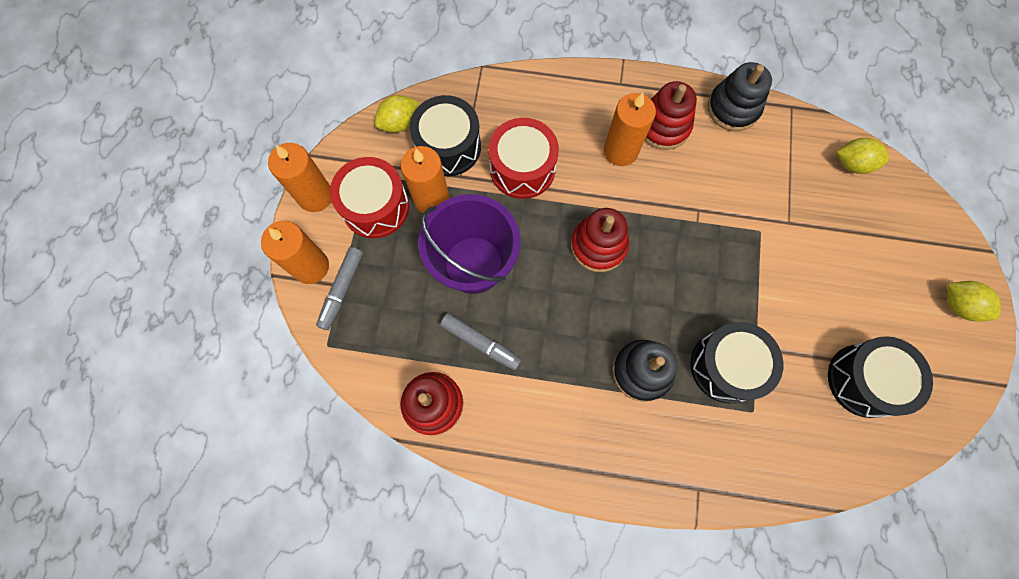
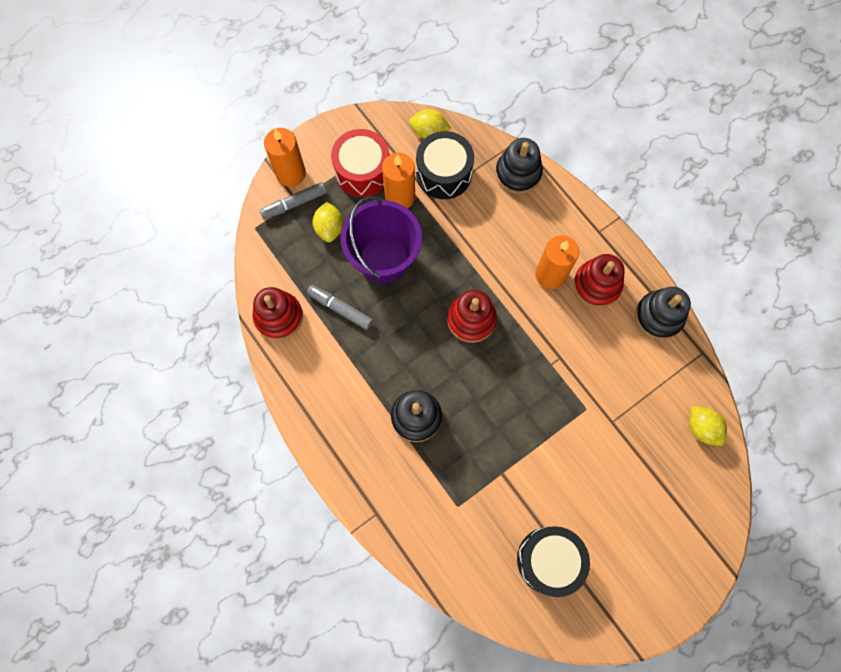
camera: 45 degrees right, 0 degrees up
(315, 196) = (335, 133): orange candle -> none
(481, 343) = (340, 309): grey marker -> grey marker turned 135 degrees clockwise
(509, 93) = (518, 173): none -> black stacking toy
(522, 168) = (475, 228): red drum -> none
(726, 366) = (471, 465): black drum -> none
(958, 305) = (668, 582): yellow lemon -> yellow lemon (329, 228)

